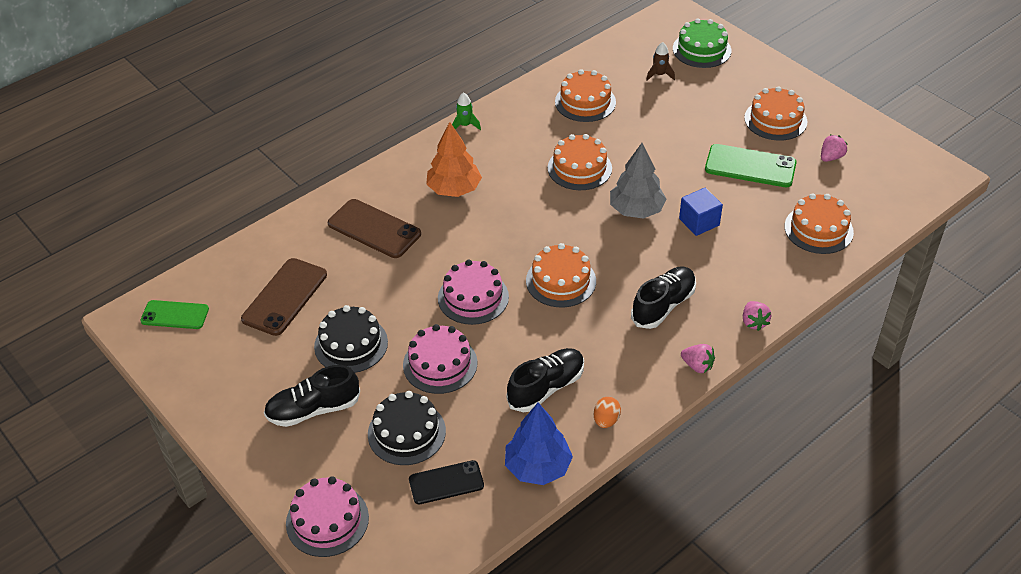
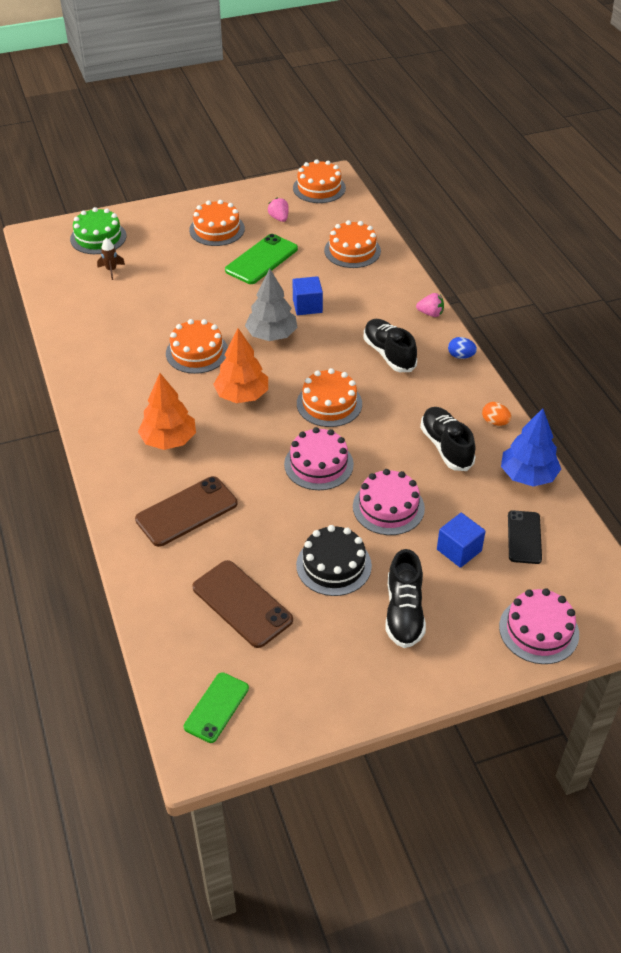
camera: 70 degrees left, 0 degrees up
(406, 432) = (459, 550): black cake -> blue cube
(465, 125) = (83, 409): green rocket -> none
(538, 217) = (242, 395): none -> orange tree
(585, 102) = (112, 323): orange cake -> orange cake (319, 188)
(697, 366) = (460, 356): pink strawberry -> blue egg

